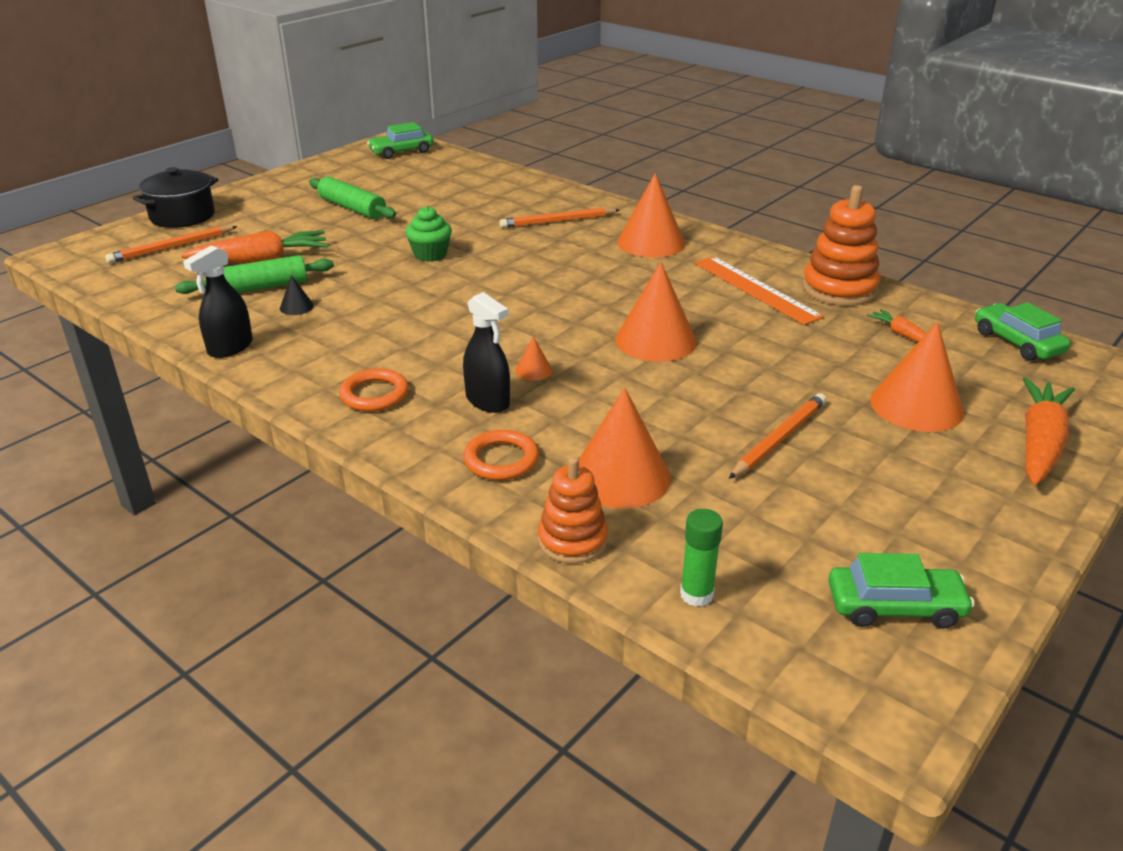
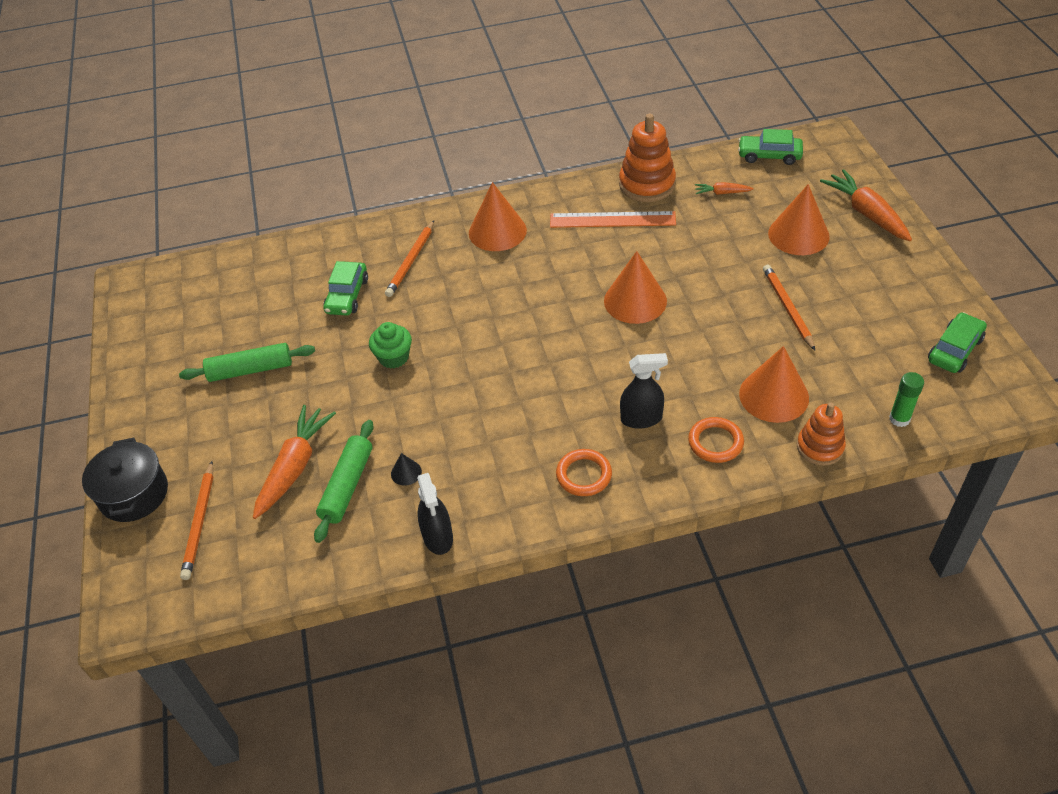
camera: 50 degrees left, 15 degrees up
(401, 152) = (161, 290): green car -> green car (347, 295)
(533, 370) = (621, 378): orange cone -> none

